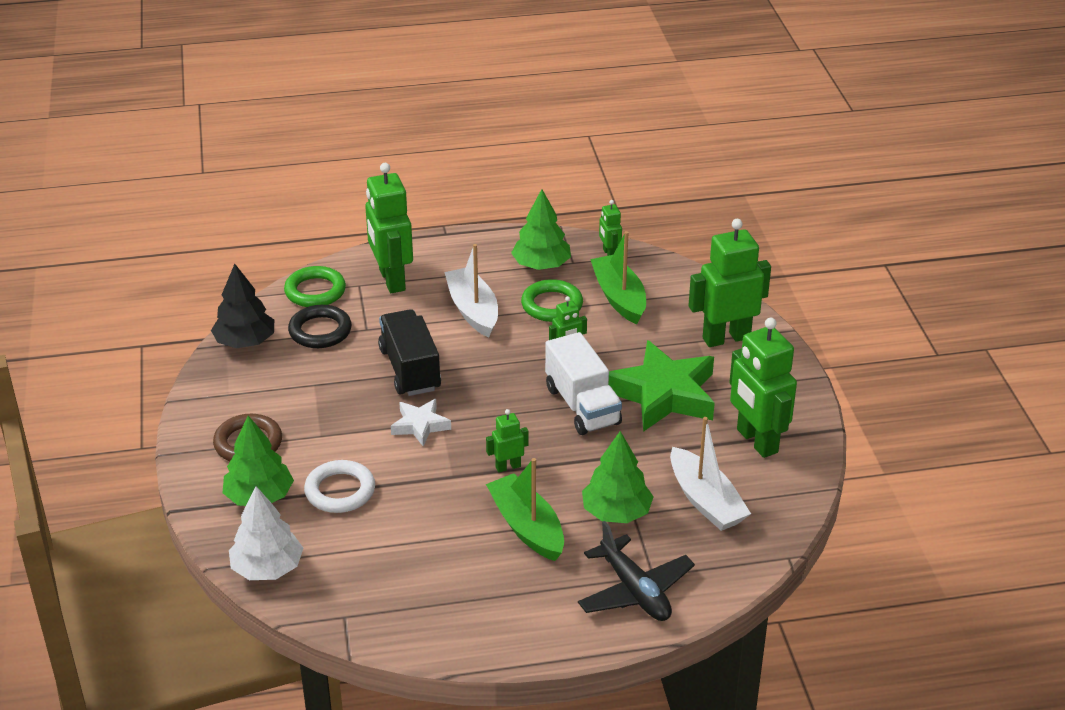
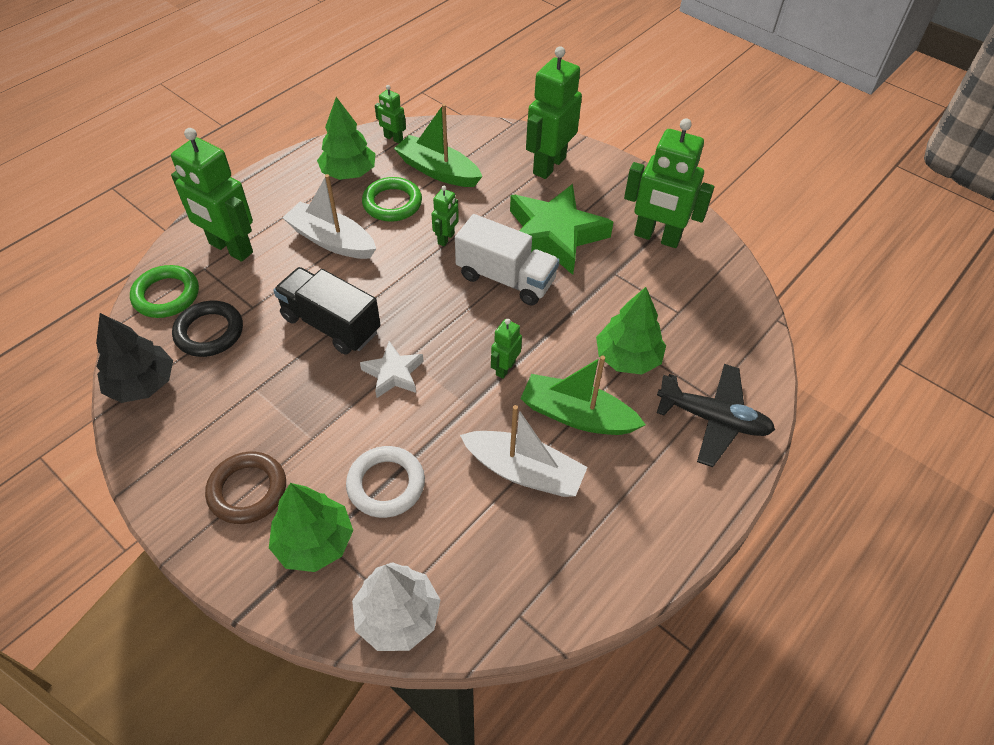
camera: 40 degrees left, 15 degrees up
(705, 501) = (677, 308): white boat -> white boat (524, 471)

